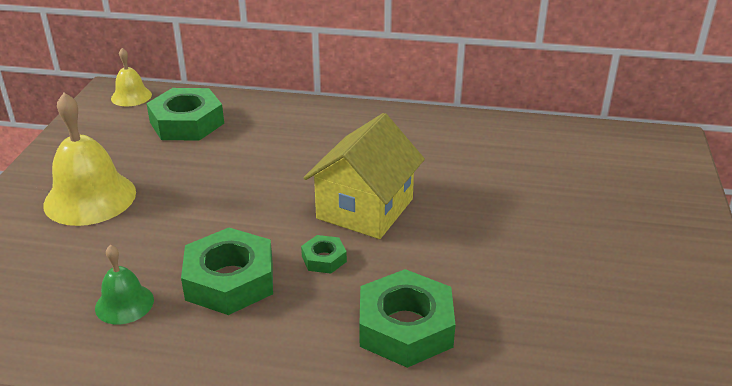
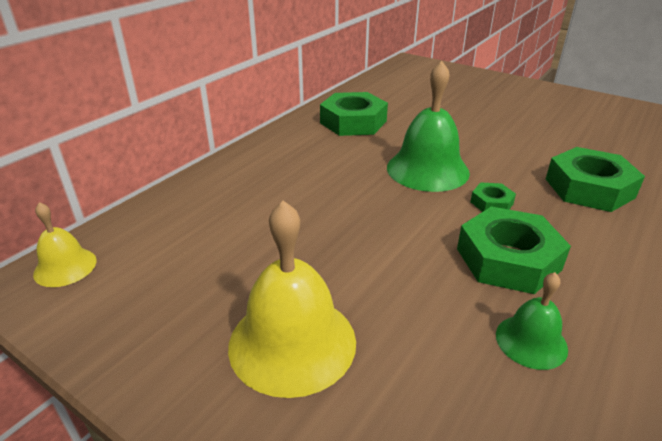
camera: 65 degrees left, 0 degrees up
(187, 123) = (187, 234): green nut -> green nut (353, 122)
(365, 209) = (427, 169): yellow house -> green bell

